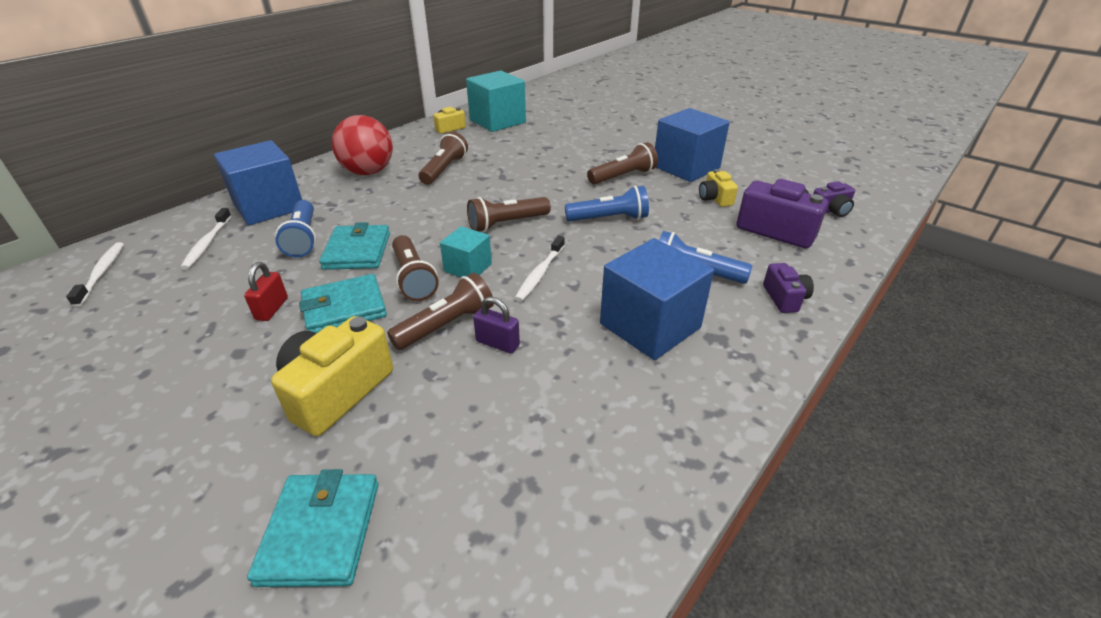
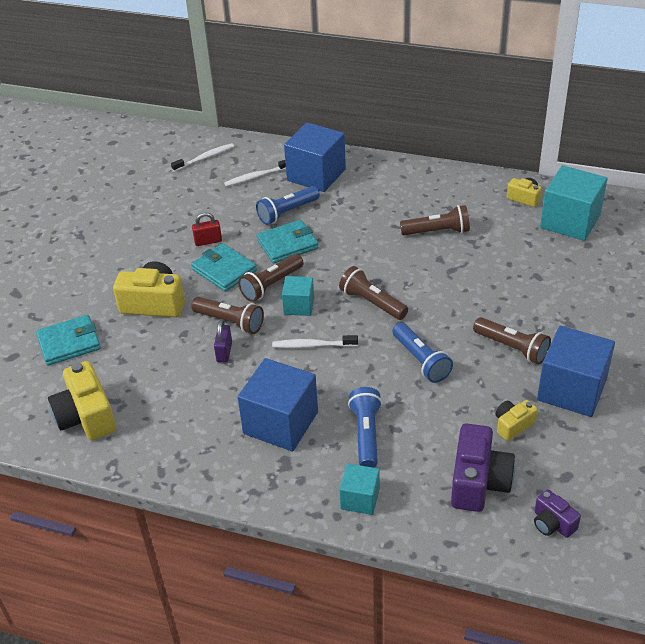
camera: 70 degrees right, 5 degrees up
(368, 172) = (401, 193): red ball -> none
(527, 543) = (86, 416): none -> yellow camera
(784, 298) = (360, 499): purple camera -> turquoise cube

